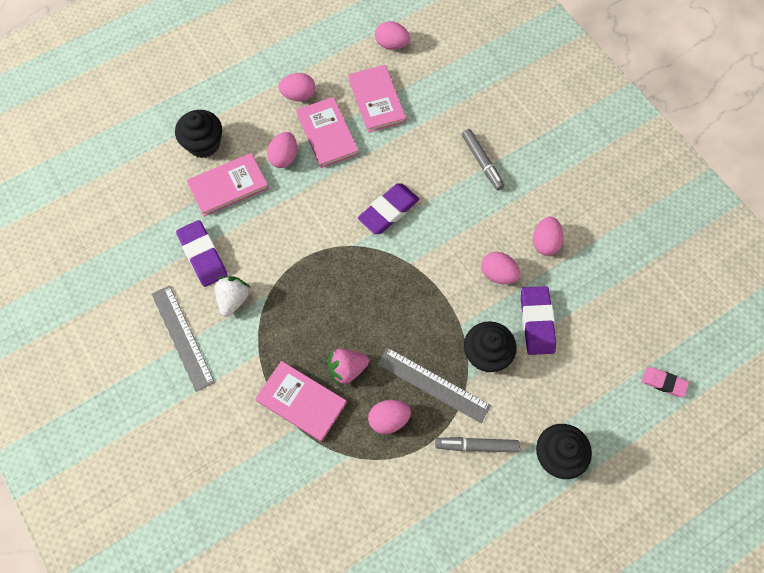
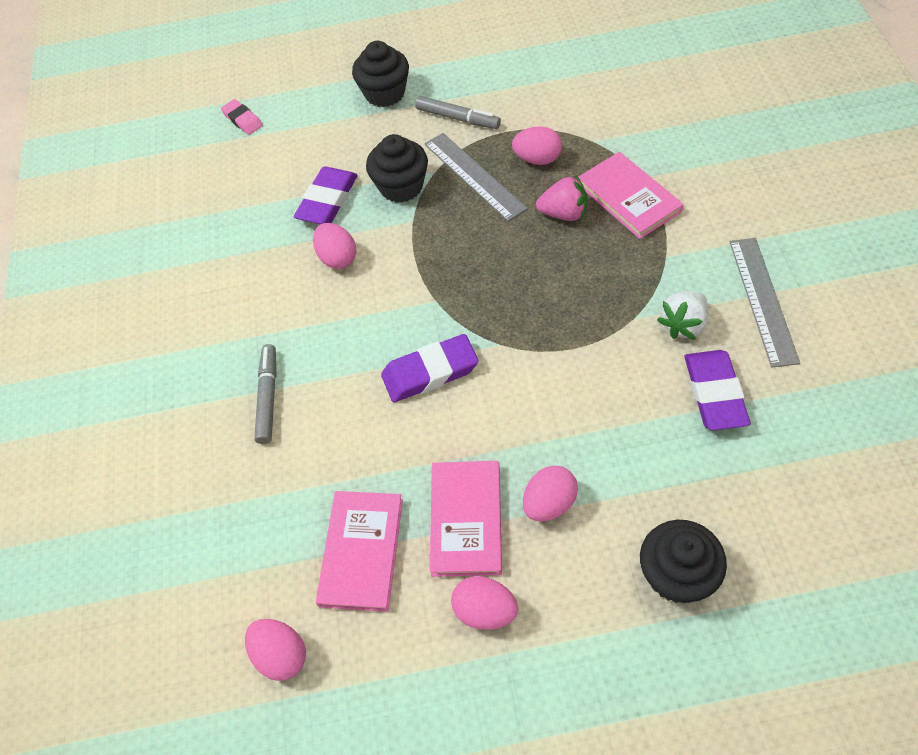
camera: 150 degrees left, 10 degrees down
(228, 186) = (652, 485): pink book -> none
(545, 242) = (260, 275): pink egg -> none

